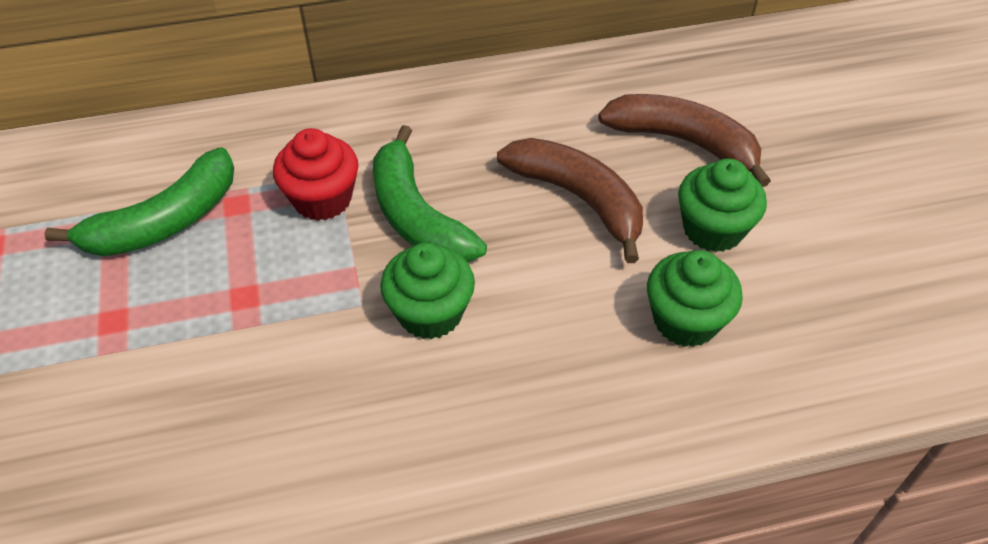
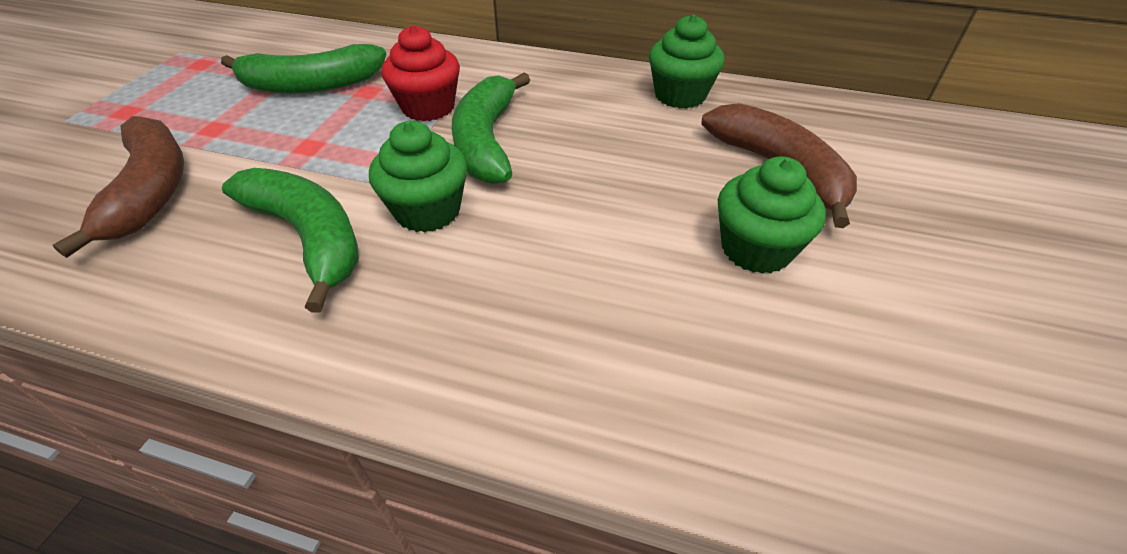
camera: 30 degrees right, 5 degrees down
(349, 388) = (309, 237): none -> green banana
(578, 199) = (637, 177): brown banana -> brown banana (151, 190)
(685, 320) = (660, 317): green cupcake -> green cupcake (680, 95)

